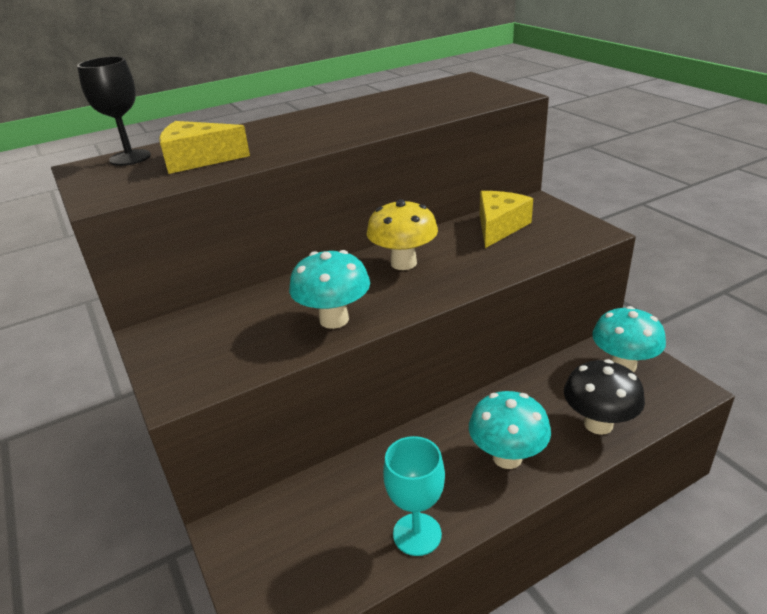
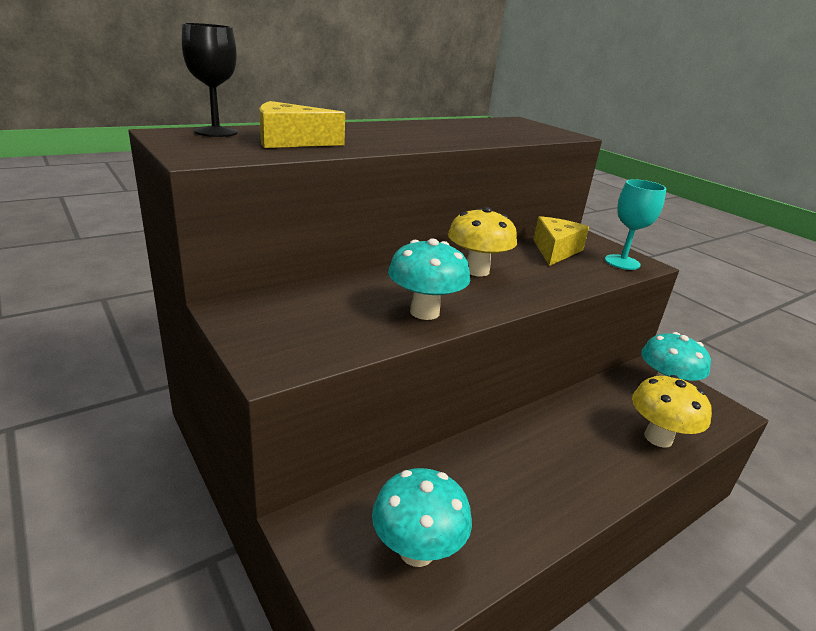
camera: 10 degrees left, 5 degrees down
(417, 534) = (512, 536): turquoise goblet -> turquoise goblet (622, 262)
(507, 457) = (582, 464): turquoise mushroom -> turquoise mushroom (417, 550)
(598, 424) = (658, 438): black mushroom -> yellow mushroom

